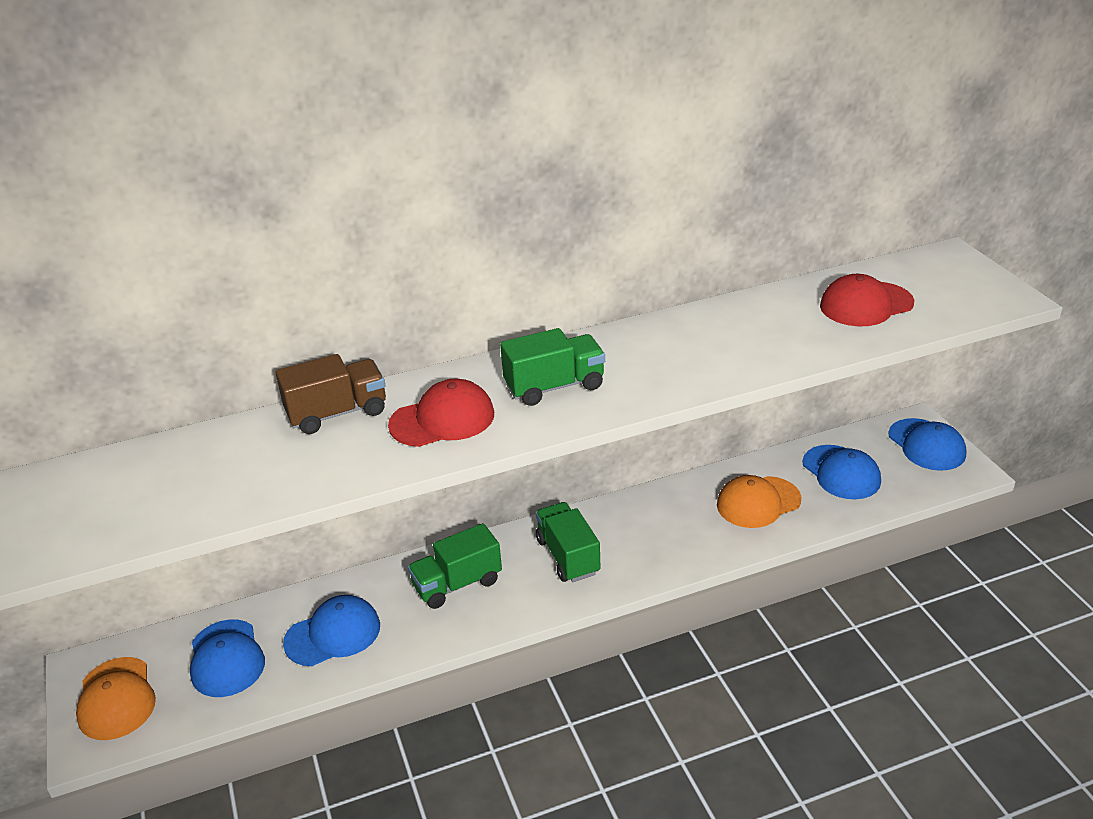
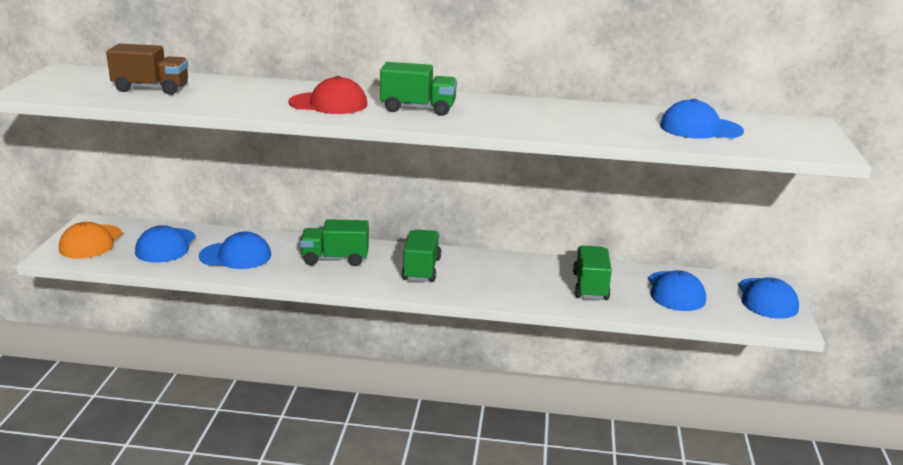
camera: 25 degrees right, 10 degrees down
(337, 413) = (273, 87): brown truck -> brown truck (151, 88)
(758, 502) = (590, 286): orange cap -> green truck
(866, 304) = (700, 128): red cap -> blue cap

